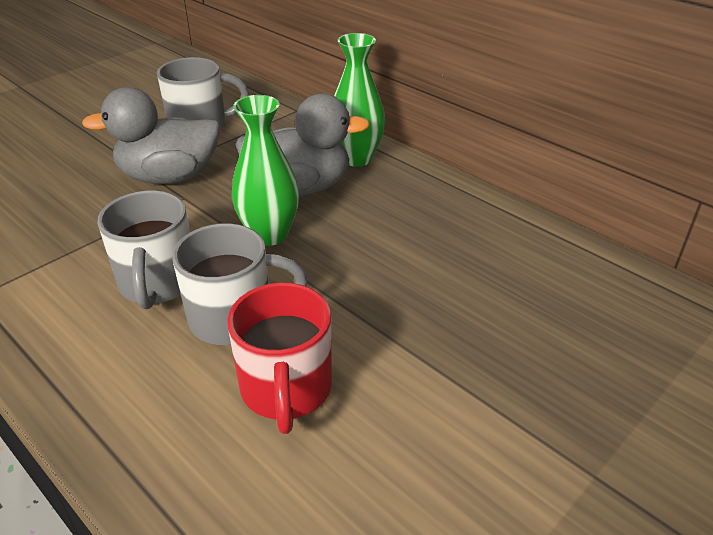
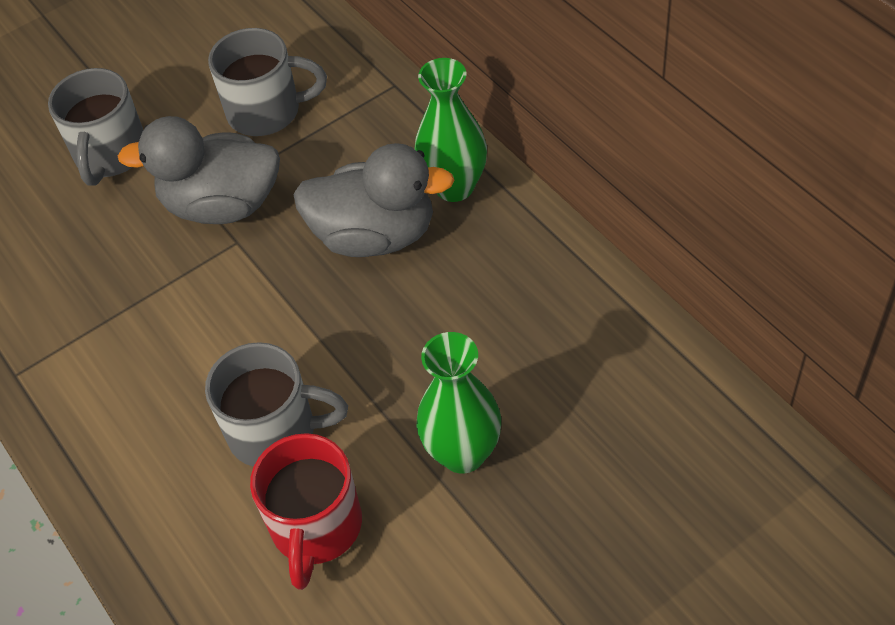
camera: 15 degrees right, 15 degrees up
(157, 283) = (199, 375): grey mug -> grey mug (110, 155)
(269, 234) = (328, 311): green vase -> green vase (463, 453)

